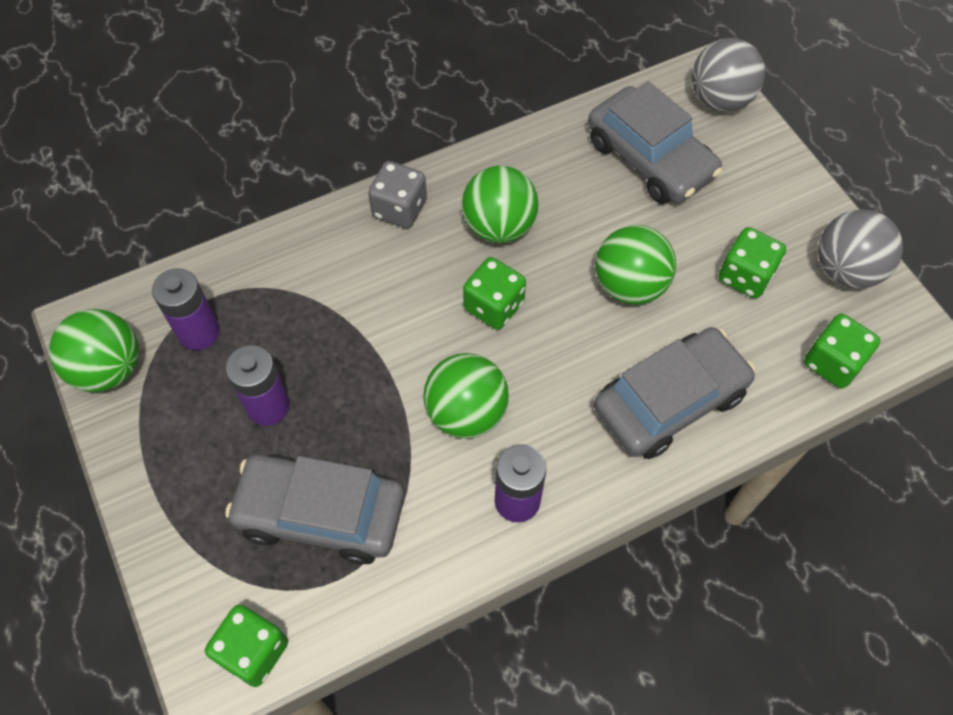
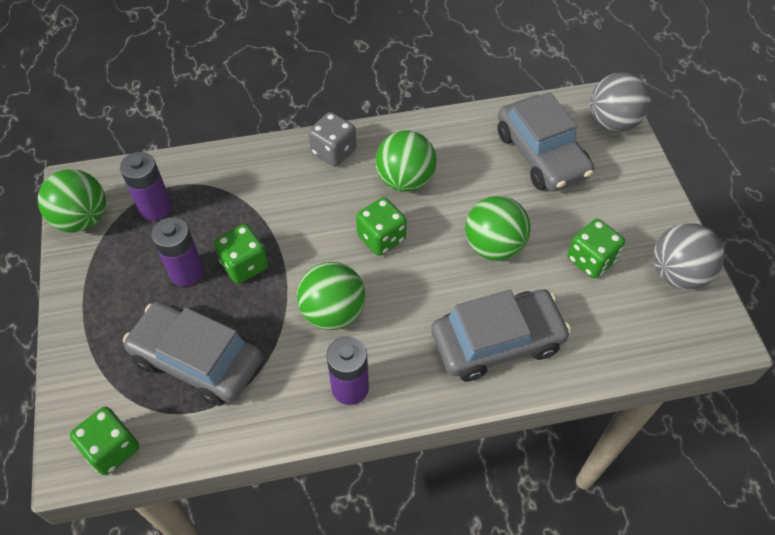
camera: 15 degrees right, 5 degrees down
(832, 363) = (643, 343): green dice -> green dice (244, 265)

